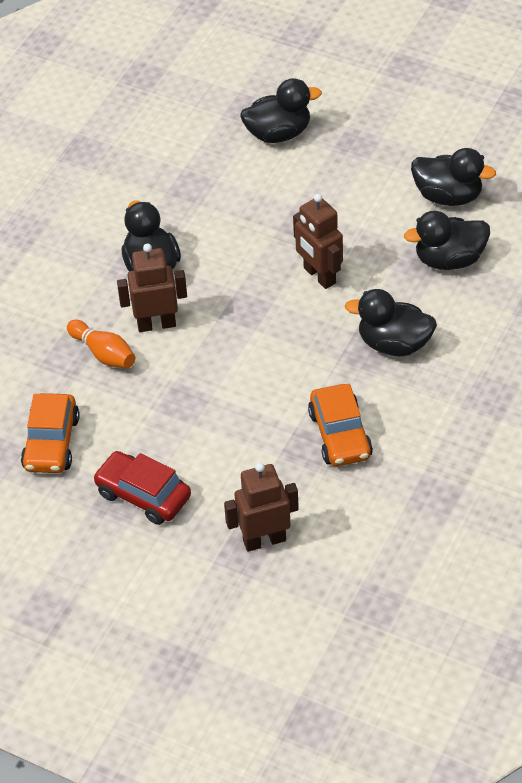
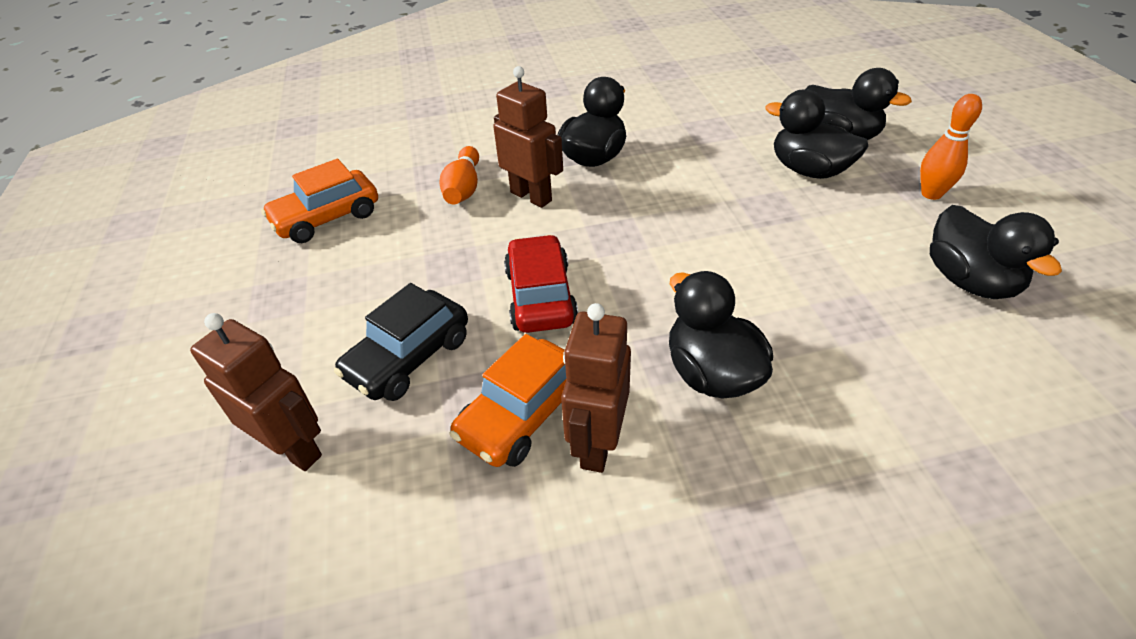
camera: 50 degrees right, 5 degrees down
(143, 495) = (300, 309): red car -> red car (540, 296)
(246, 462) = (409, 357): none -> black car
(319, 276) = (723, 256): brown robot -> brown robot (597, 444)
(375, 146) = (931, 194): none -> orange bowling pin
(449, 260) = (894, 340): black duck -> black duck (809, 170)

